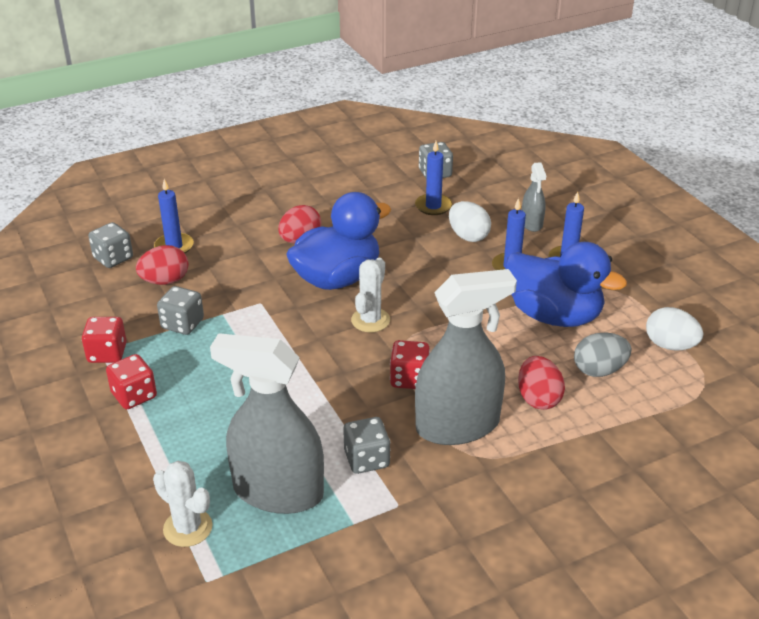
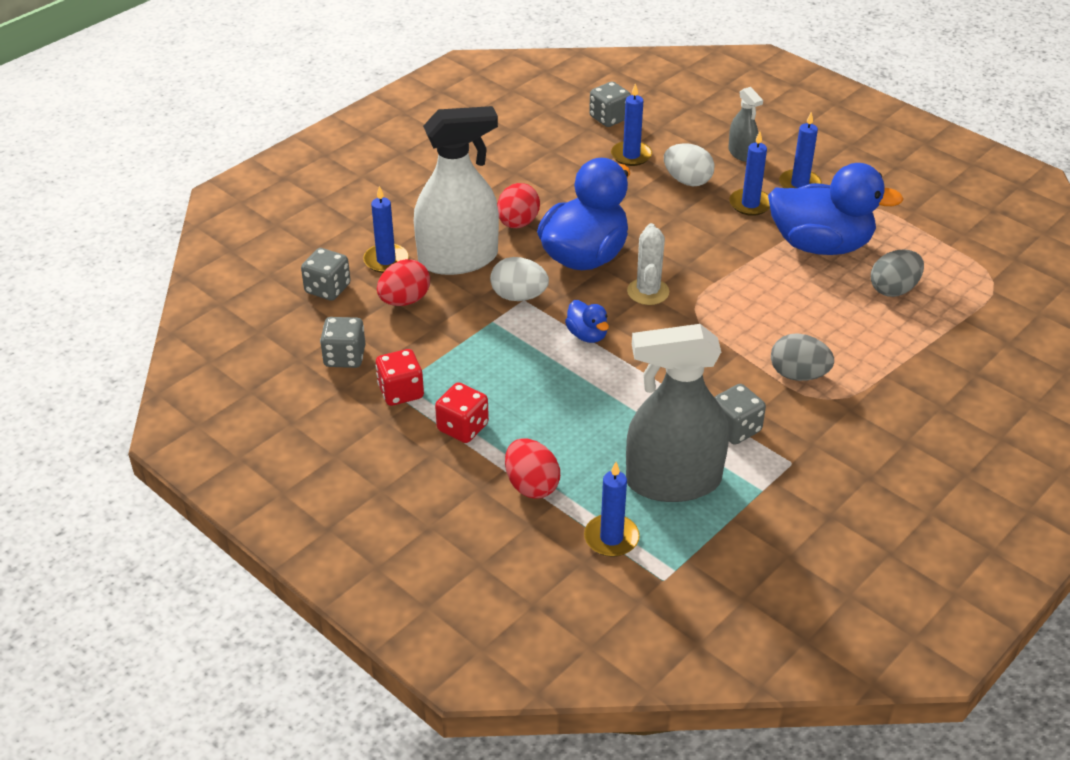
camera: 20 degrees left, 5 degrees up
(182, 324) = (458, 342): grey dice -> grey dice (344, 357)
(188, 528) = (611, 538): white cactus -> blue candle
(231, 258) = (458, 259): none -> white spray bottle
(293, 344) = (587, 335): none -> blue duck
(409, 379) = (724, 341): red dice -> none
(457, 425) = (798, 375): grey spray bottle -> grey egg
(538, 399) = (855, 330): red egg -> red egg (531, 485)
(670, 345) = (942, 249): white egg -> white egg (519, 296)

